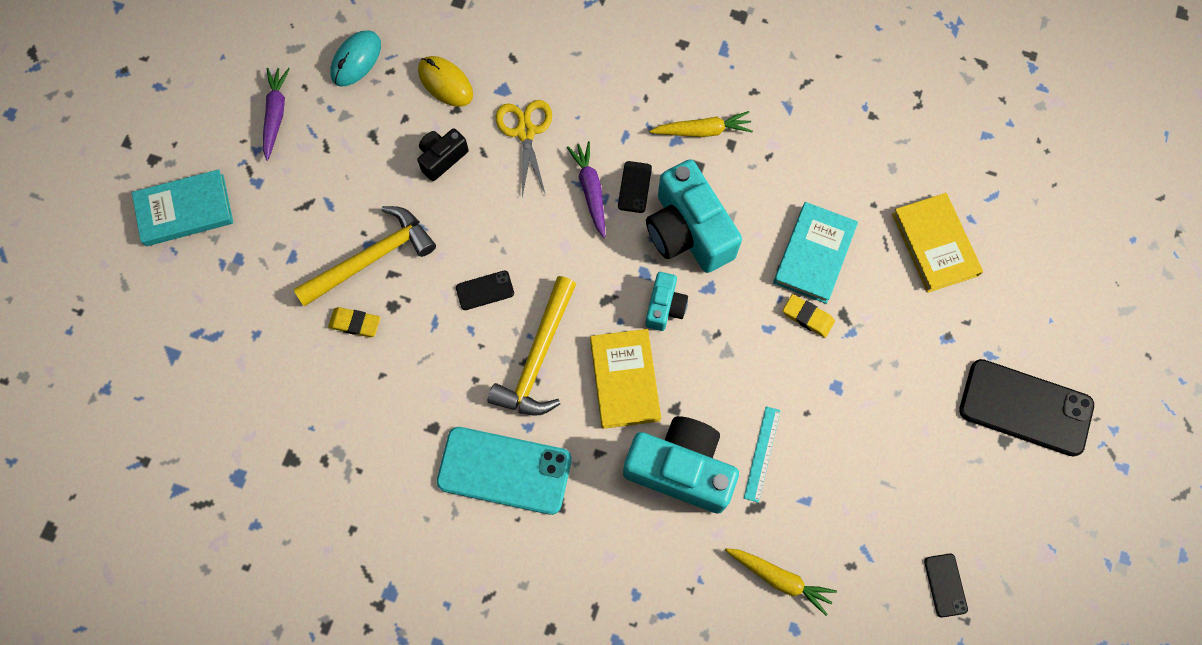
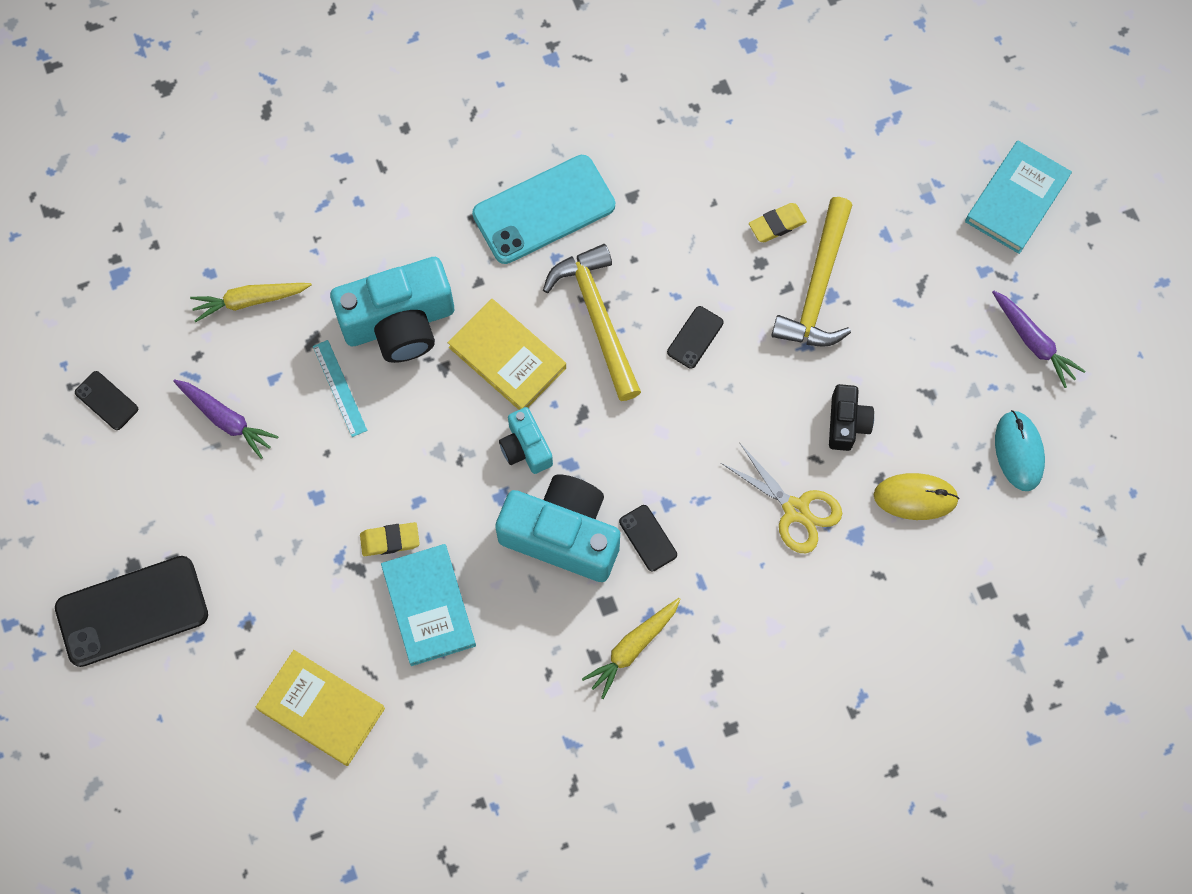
camera: 140 degrees right, 0 degrees up
(590, 190) = (685, 502): purple carrot -> purple carrot (226, 419)

